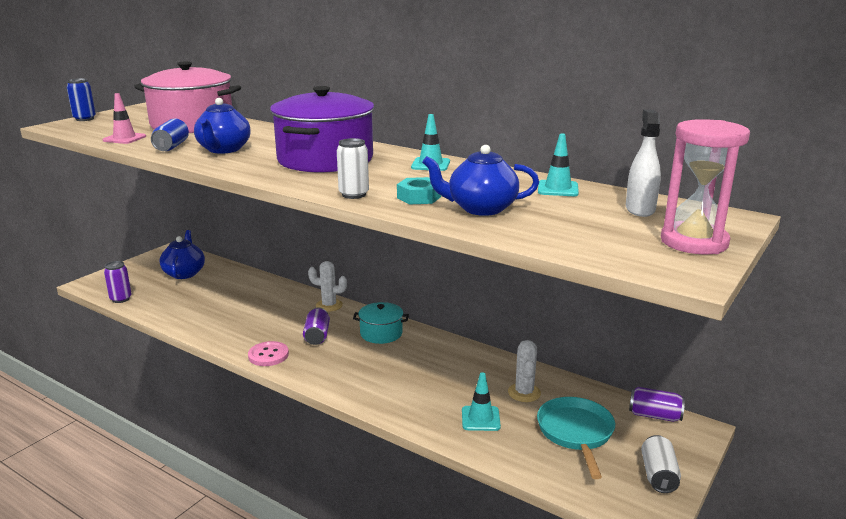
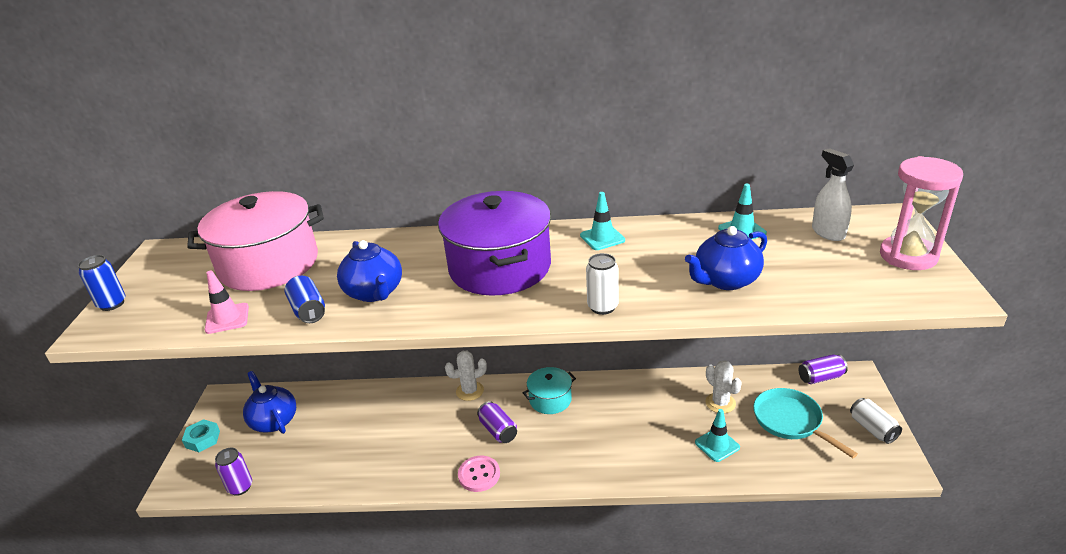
camera: 30 degrees left, 10 degrees up
(419, 197) = (659, 287): turquoise nut -> turquoise nut (203, 439)

